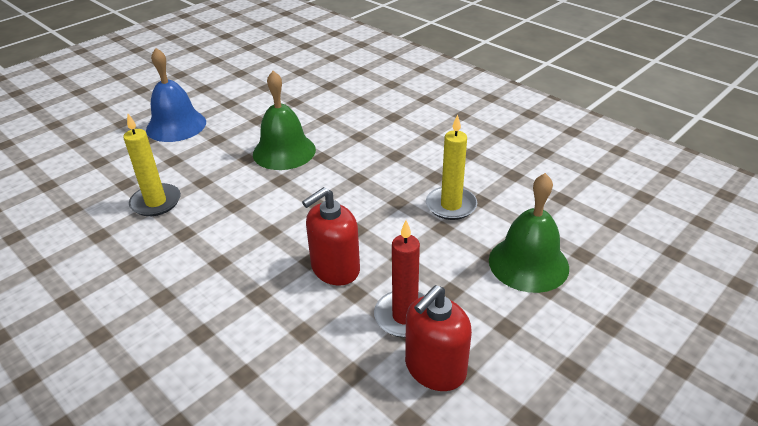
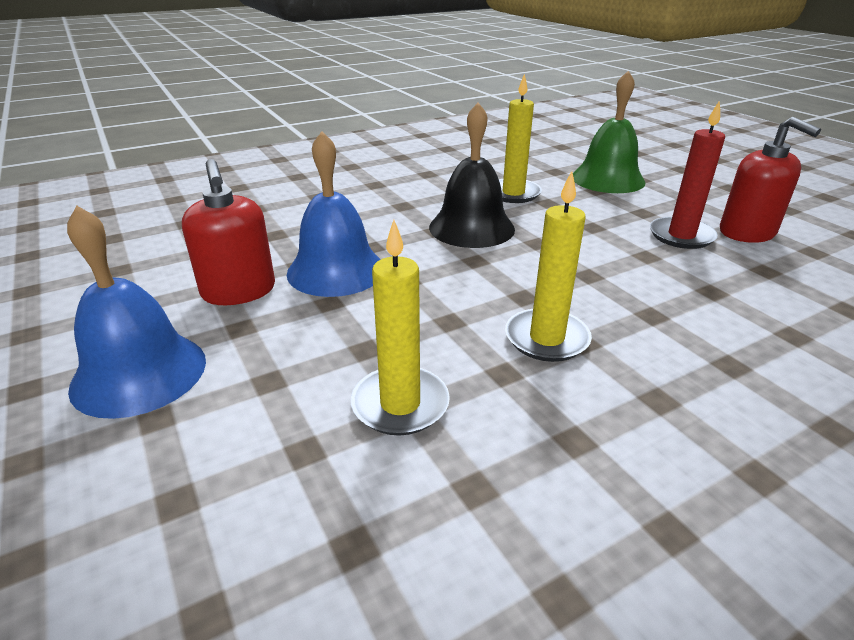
camera: 75 degrees left, 5 degrees down
(220, 246) = (546, 338): none -> yellow candle
(284, 151) = (336, 270): green bell -> blue bell
(335, 269) = (606, 261): red soap dispenser -> red soap dispenser (239, 291)
(368, 193) = (471, 228): none -> black bell

